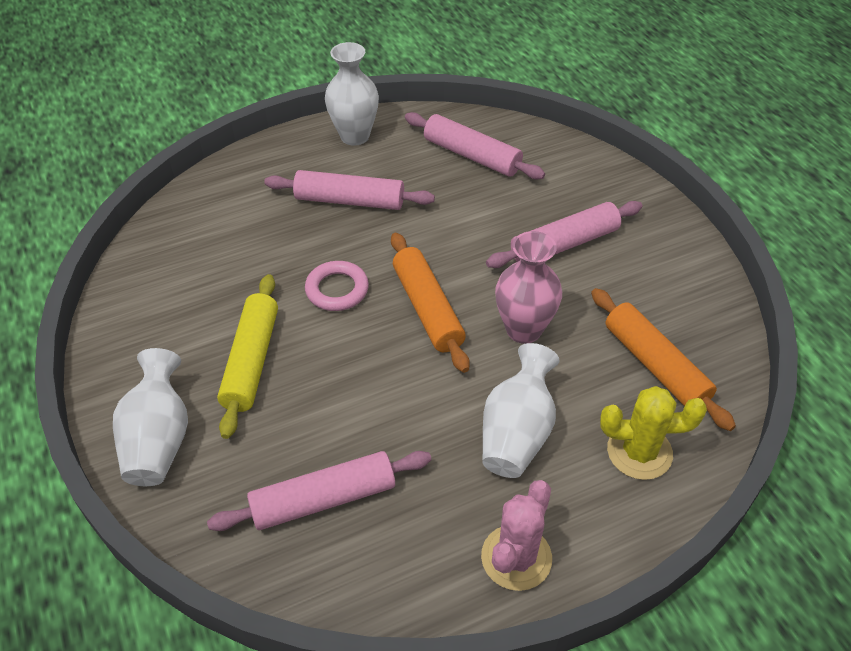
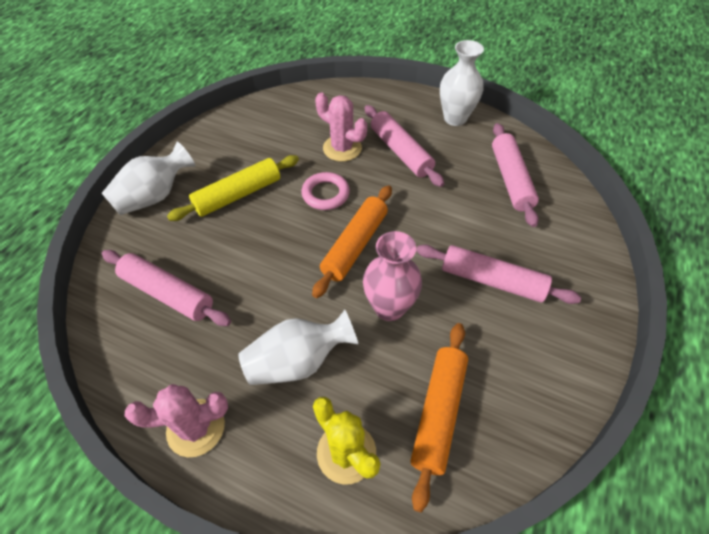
camera: 50 degrees right, 5 degrees up
(290, 238) = (342, 148): none -> pink cactus

